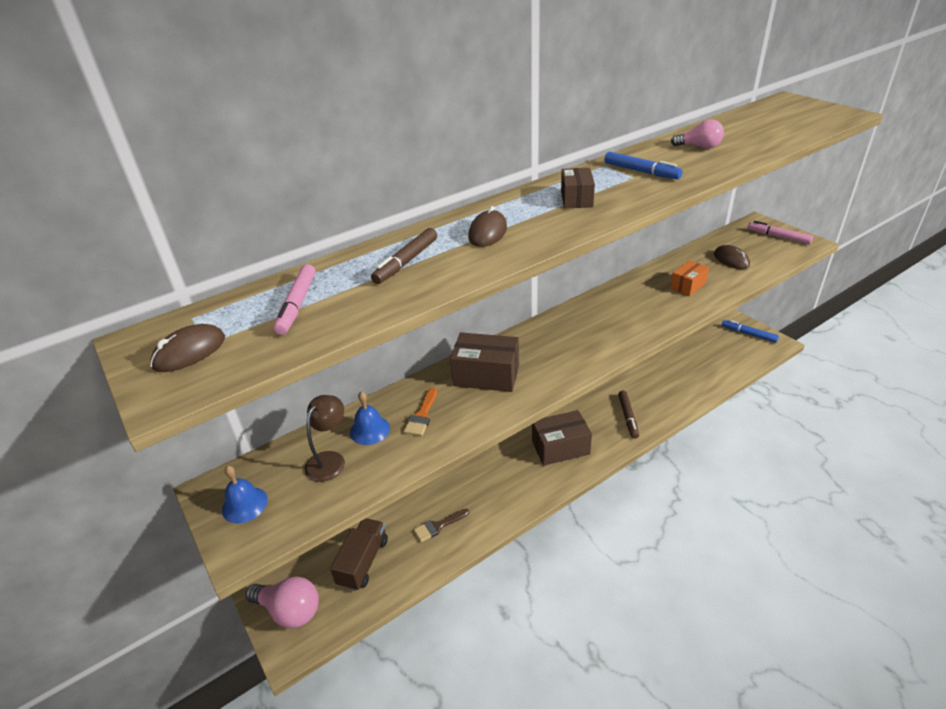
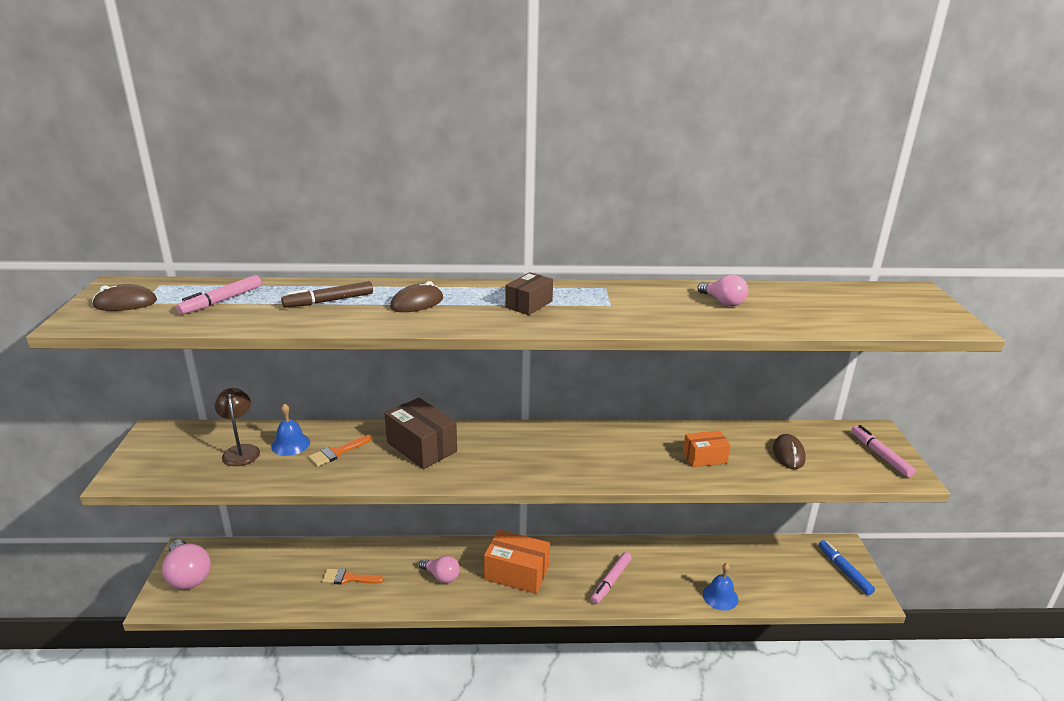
camera: 30 degrees right, 10 degrees down
(244, 504) = (159, 452): blue bell -> blue bell (720, 596)
(330, 460) = (241, 451): brown lamp -> brown lamp turned 75 degrees counterclockwise
(363, 562) = (268, 572): brown truck -> none
(438, 526) = (348, 578): brown brush -> orange brush
(509, 481) = (441, 576): none -> pink light bulb
(560, 447) = (516, 573): brown box -> orange box
(628, 417) = (611, 581): brown marker -> pink marker
(641, 171) = (626, 303): blue marker -> none

